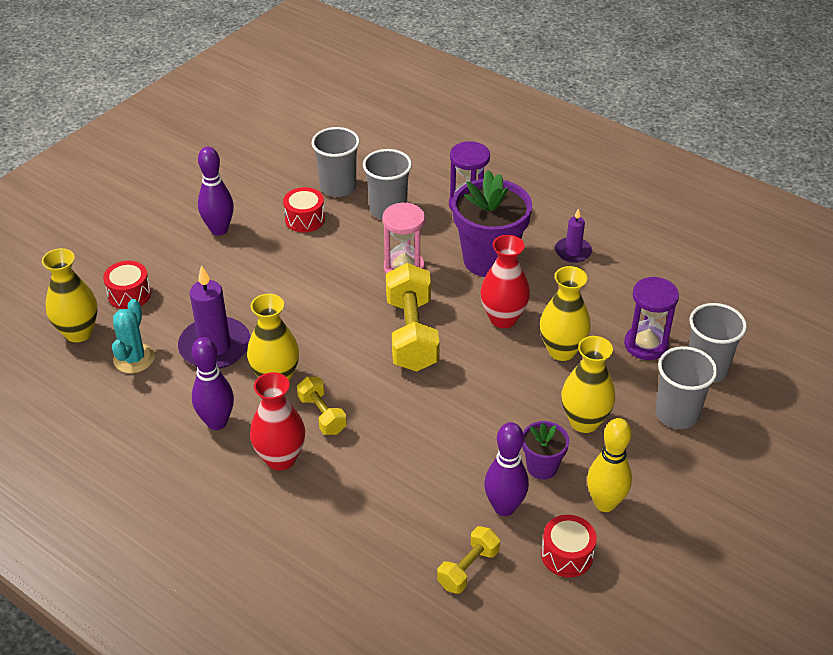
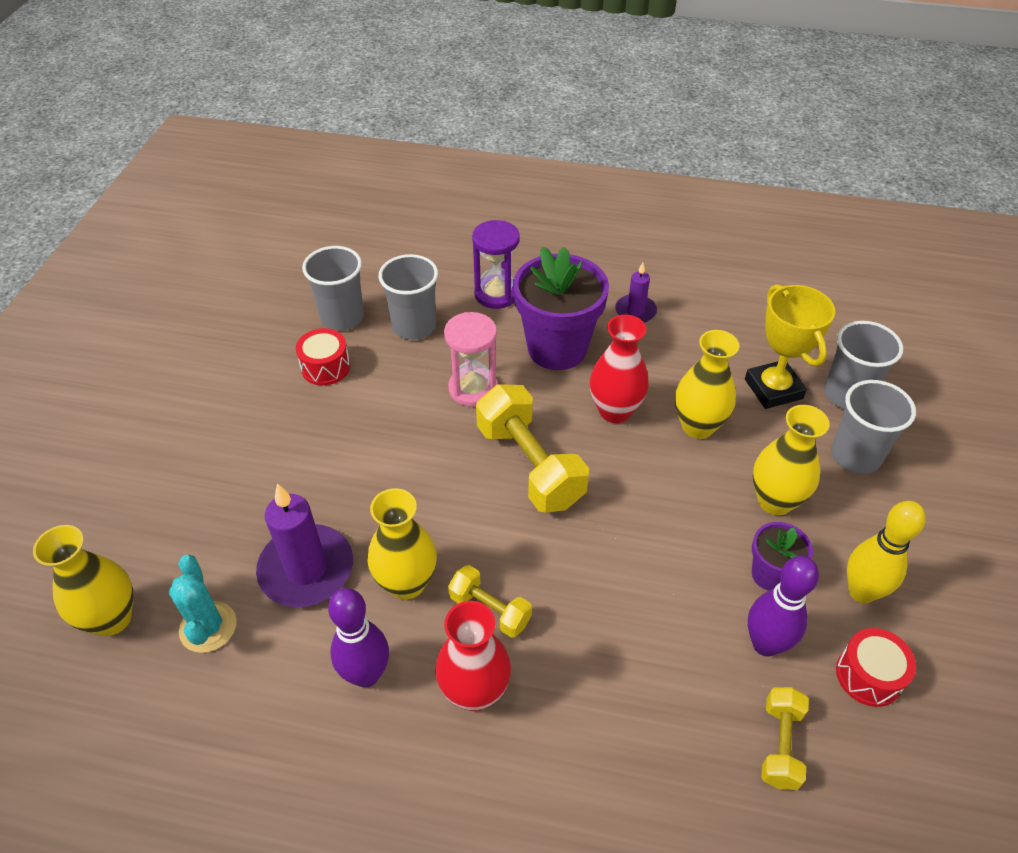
camera: 25 degrees left, 5 degrees up
(129, 294) = (156, 539): red drum -> none
(219, 230) = (228, 413): purple bowling pin -> none
(646, 344) = (773, 389): purple hourglass -> yellow trophy

